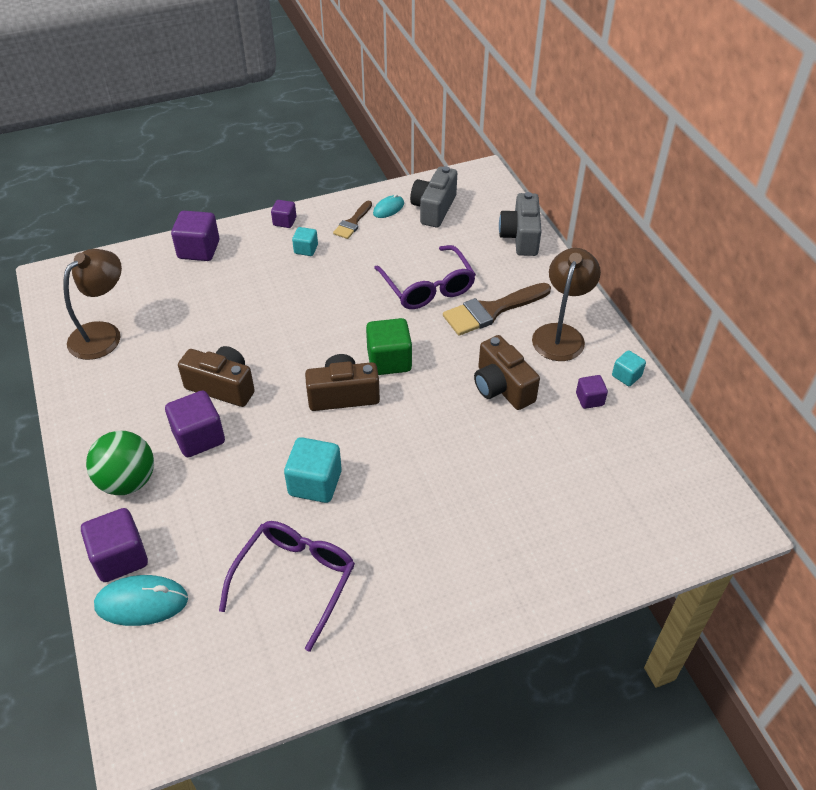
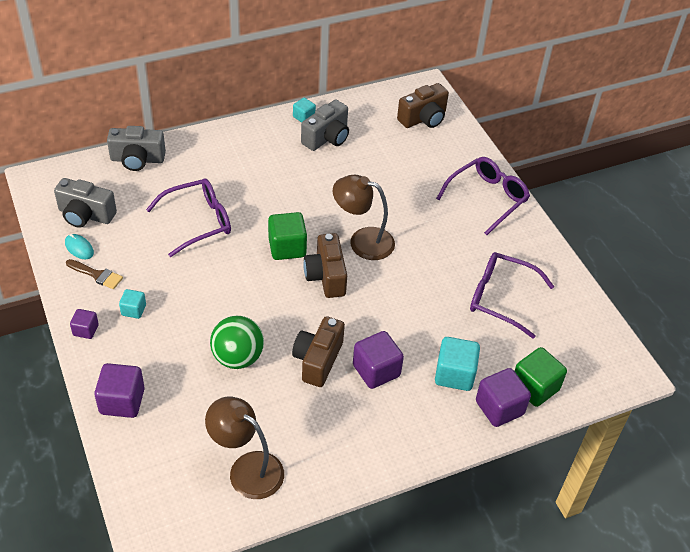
camera: 95 degrees left, 0 degrees up
(128, 481) = (426, 415): green ball -> green ball (237, 357)
(141, 602) = (534, 387): turquoise mouse -> green cube
(315, 483) = (416, 290): turquoise cube -> turquoise cube (454, 374)
(490, 584) = (487, 198): none -> purple glasses
(491, 310) = (230, 183): brown brush -> none
(502, 387) = (316, 182): brown camera -> brown camera (423, 118)
(561, 334) = (259, 146): brown lamp -> brown lamp (362, 241)
(589, 399) = (327, 138): purple cube -> grey camera

